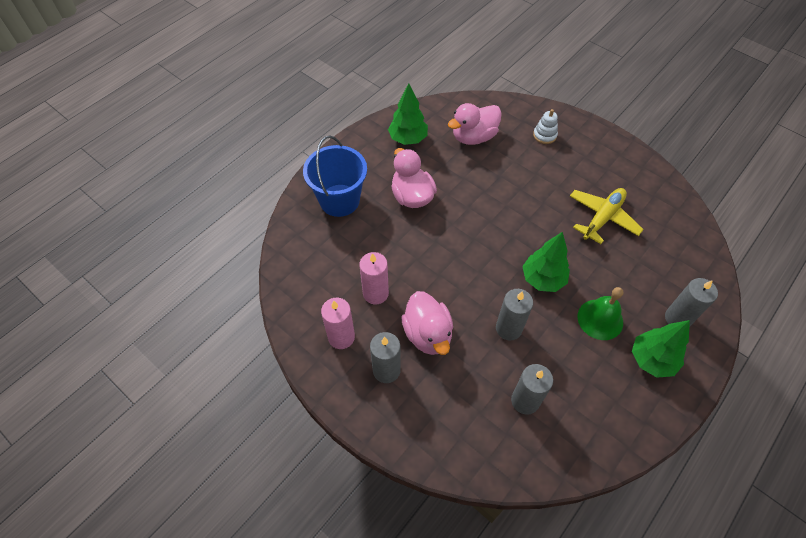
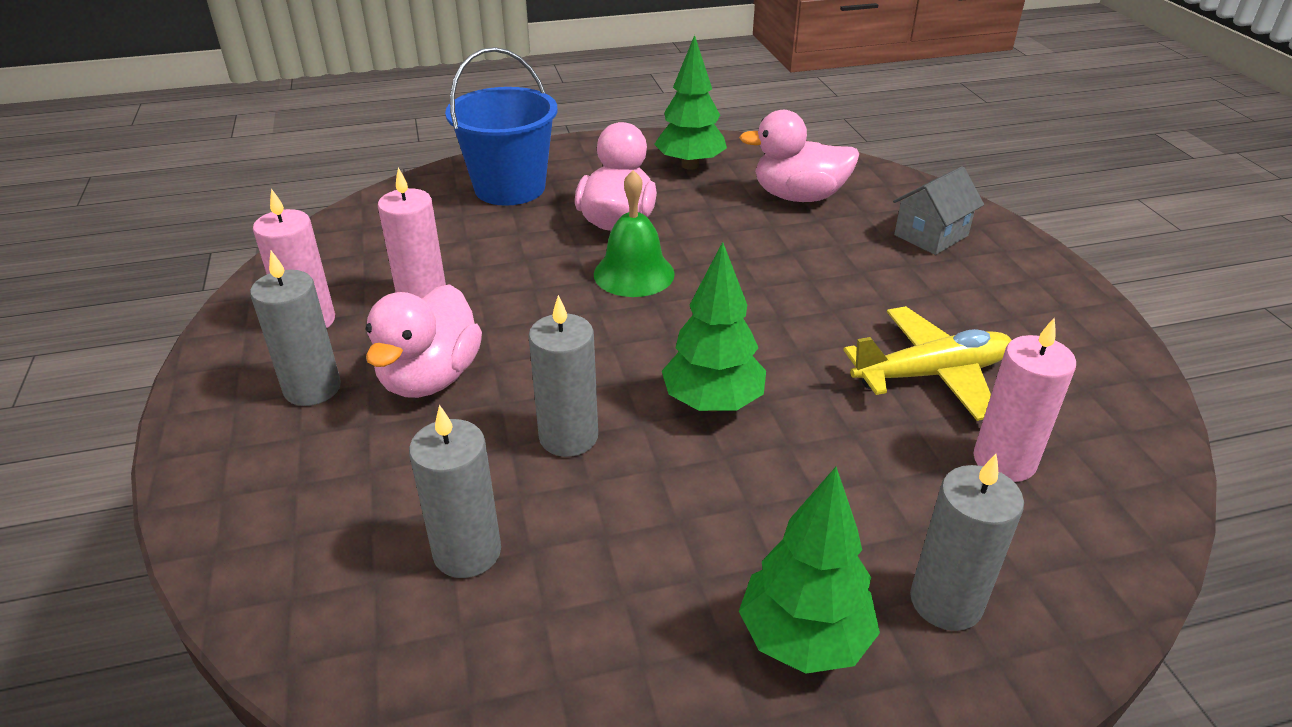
camera: 35 degrees right, 20 degrees down
(544, 135) = (931, 235): white stacking toy -> grey house
(600, 319) = (761, 512): green bell -> green bell (634, 273)
(653, 247) = (1004, 461): none -> pink candle

